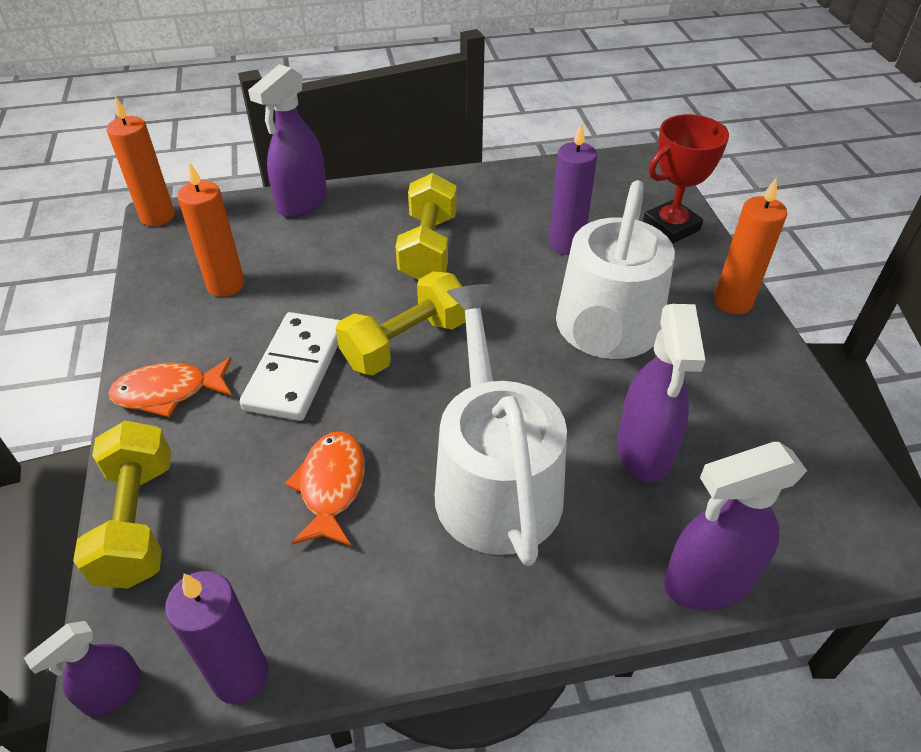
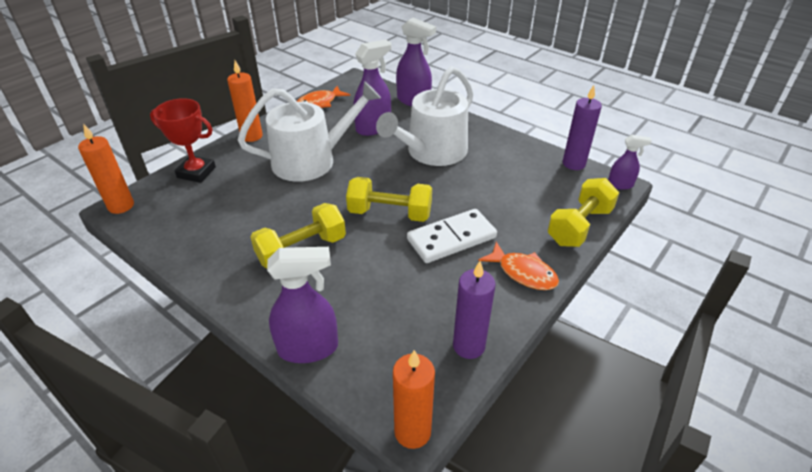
camera: 130 degrees left, 5 degrees down
(226, 285) = (431, 317): orange candle -> orange candle (121, 206)
(331, 486) = (490, 187): orange fish -> orange fish (319, 103)
(566, 244) = (248, 200): purple candle -> purple candle (468, 346)

